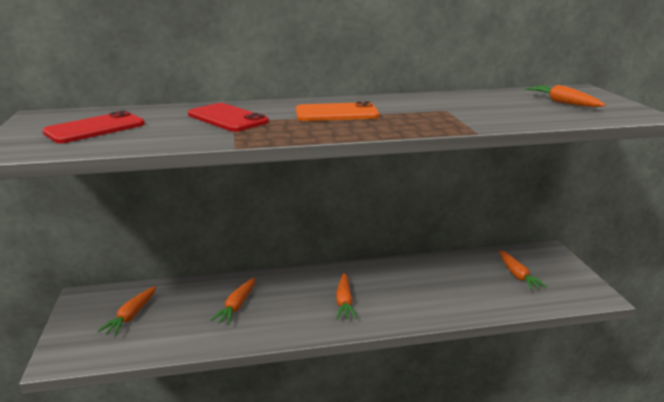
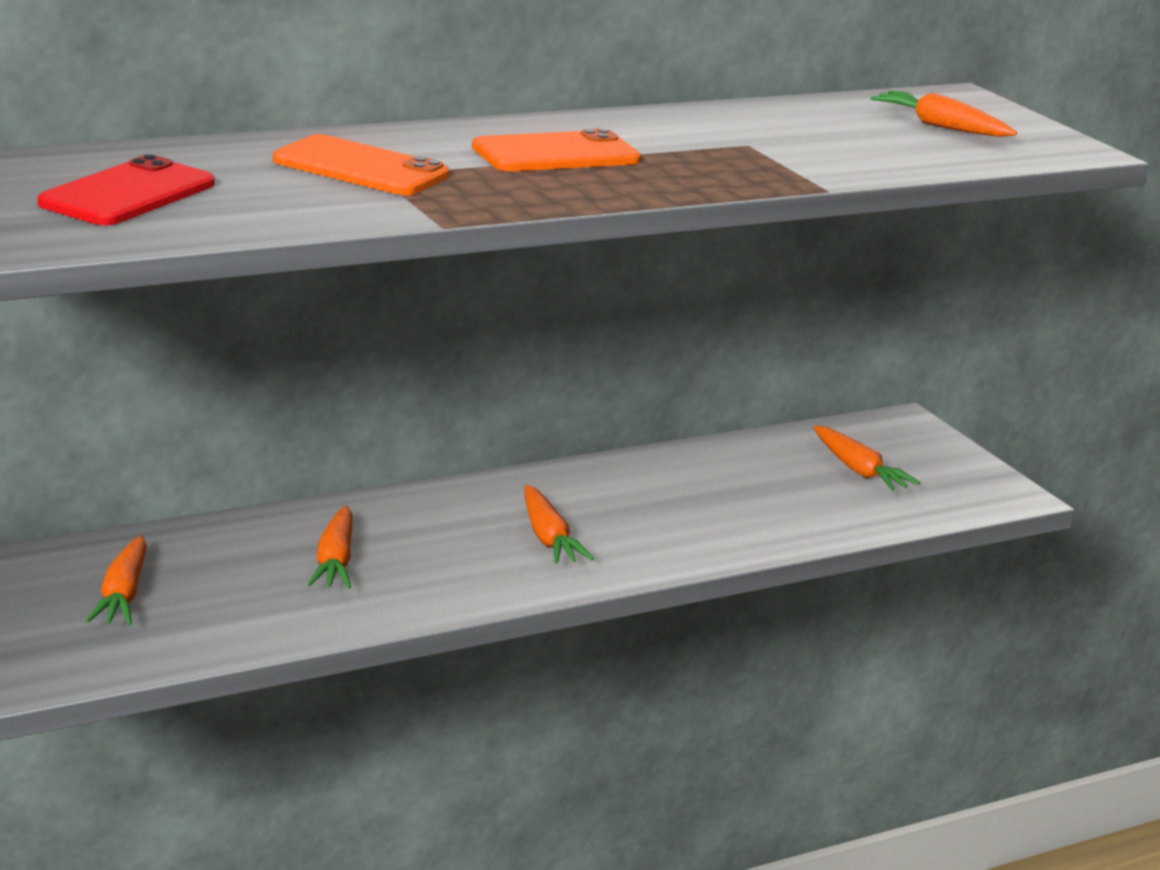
camera: 20 degrees left, 0 degrees up
(227, 118) = (360, 168): red phone -> orange phone

